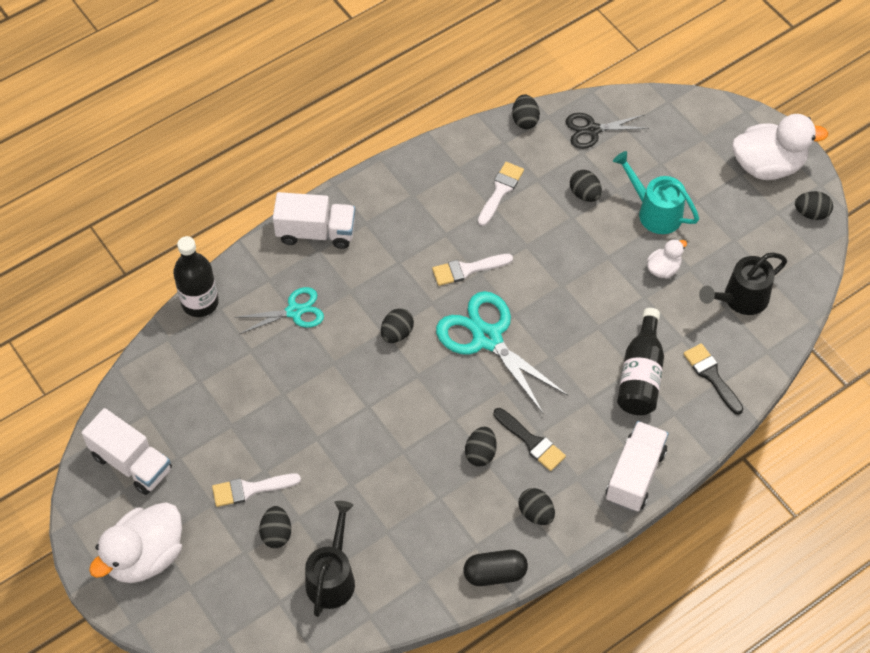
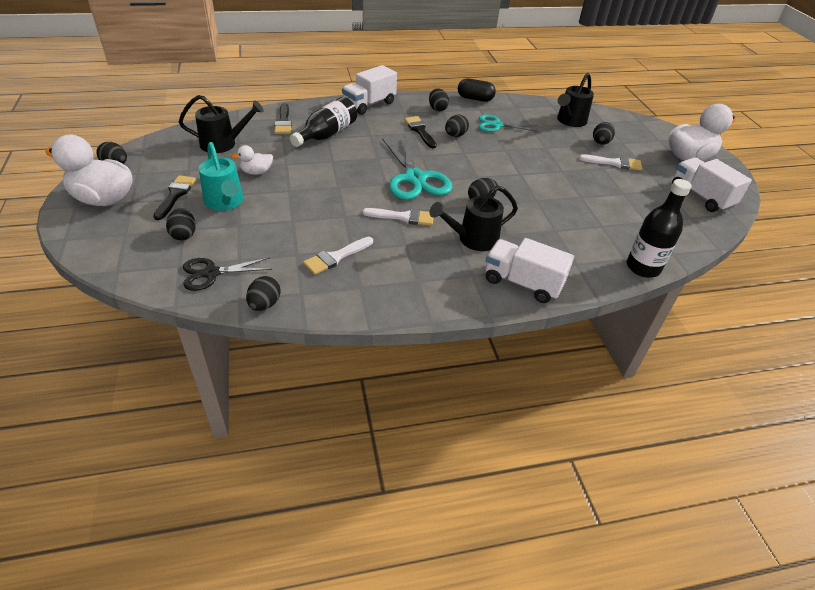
camera: 160 degrees left, 15 degrees down
(294, 311) = (559, 237): turquoise scissors -> turquoise scissors (496, 125)
(383, 268) = (472, 239): none -> black watering can
(584, 194) = (267, 231): black egg -> black egg (184, 234)
(592, 130) = (211, 273): black scissors -> black scissors turned 150 degrees clockwise
(710, 200) = (175, 195): none -> black brush

